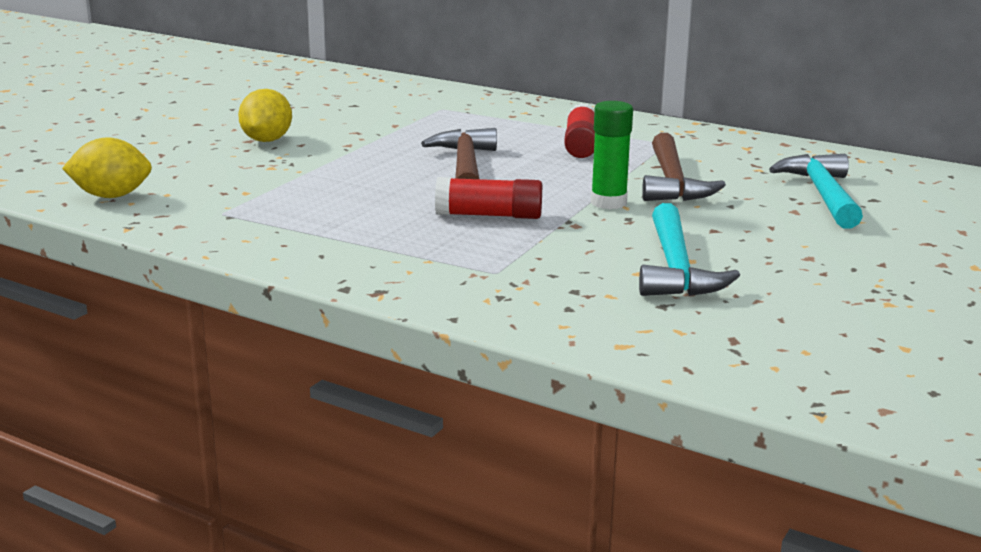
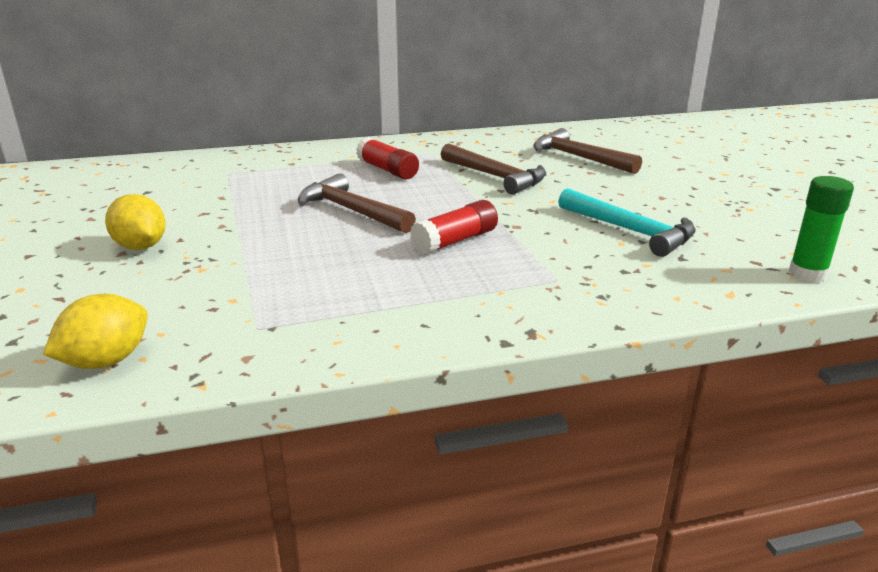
camera: 45 degrees left, 5 degrees up
(608, 203) = (497, 203): green glue stick -> green glue stick (807, 274)
(822, 194) = (578, 157): turquoise hammer -> brown hammer

